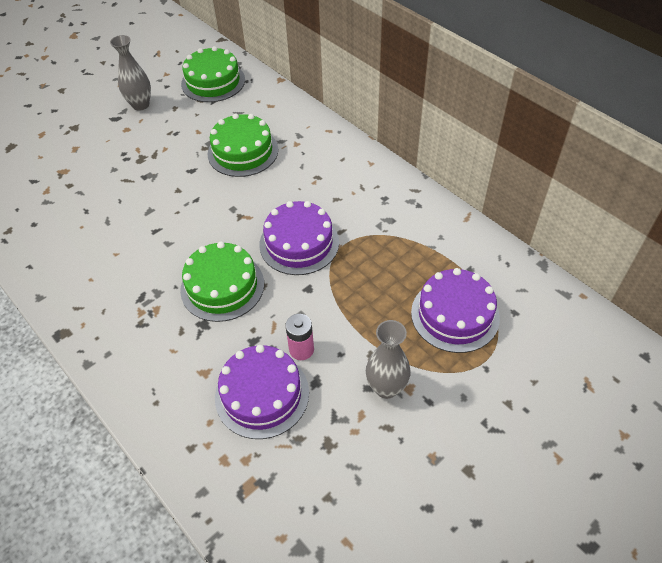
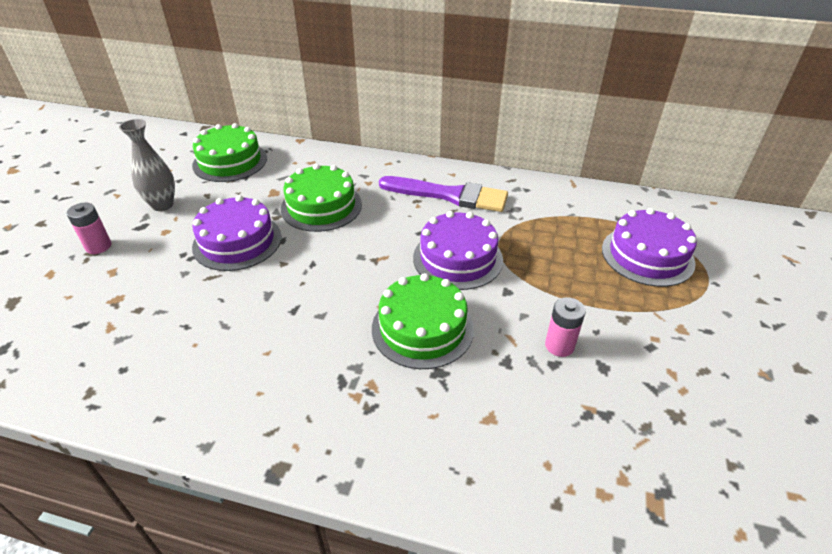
camera: 35 degrees left, 10 degrees down
(80, 124) = (98, 246): none -> pink battery
(262, 394) = (569, 406): purple cake -> purple cake (237, 241)
(347, 183) = (449, 195): none -> purple brush
(386, 387) = (664, 338): grey vase -> none

